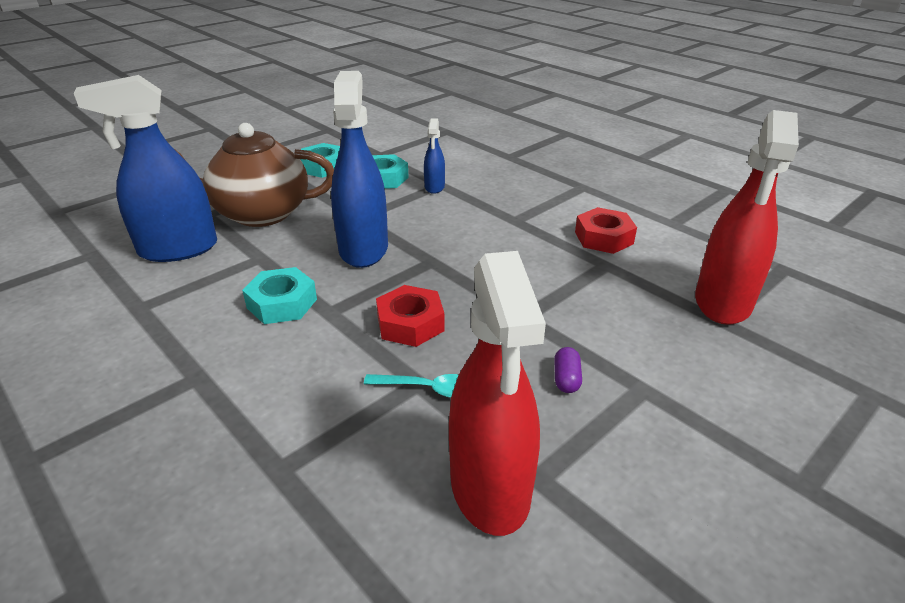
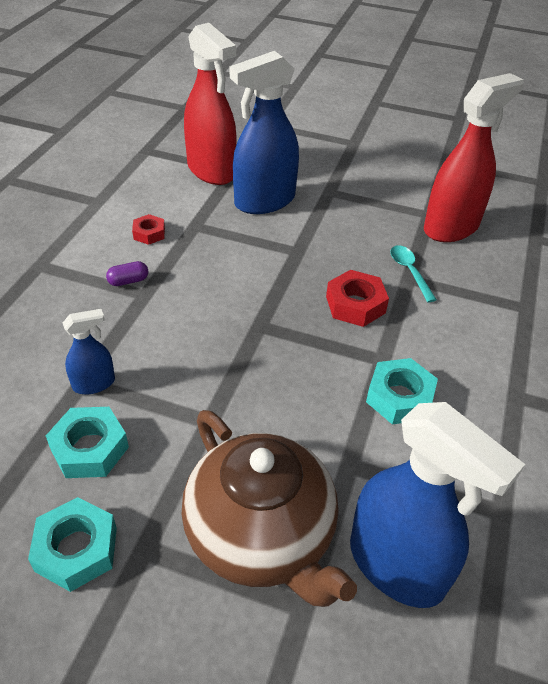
camera: 120 degrees left, 10 degrees up
(363, 249) = (272, 384): blue spray bottle -> blue spray bottle (264, 201)
(566, 379) = (347, 219): purple capsule -> purple capsule (128, 281)
(604, 238) = (149, 233): red nut -> red nut, size x0.62
(722, 302) = (211, 171): red spray bottle -> red spray bottle turned 60 degrees clockwise

